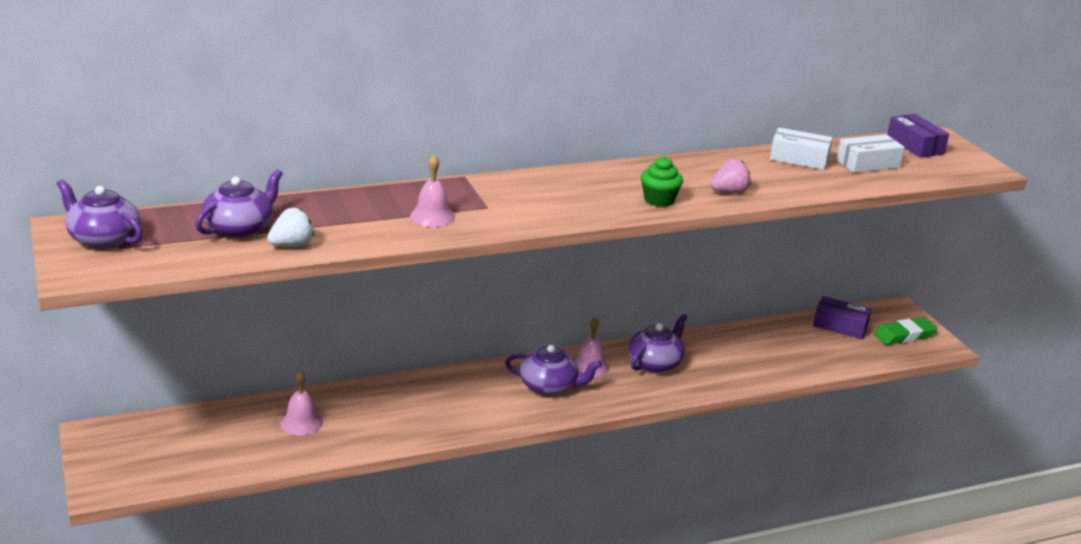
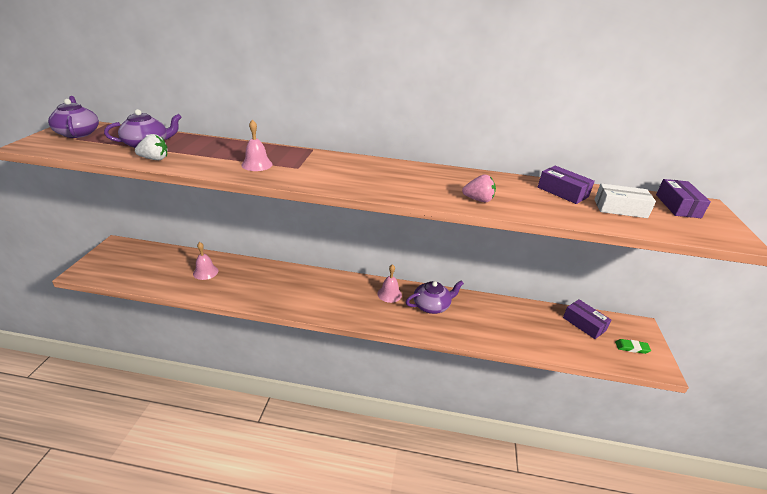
camera: 30 degrees right, 5 degrees up
(549, 386) = (353, 298): purple teapot -> none
(659, 200) = (418, 192): green cupcake -> none
(799, 159) = (562, 192): white box -> purple box
(904, 335) = (631, 348): green eraser -> green eraser, size x0.66

